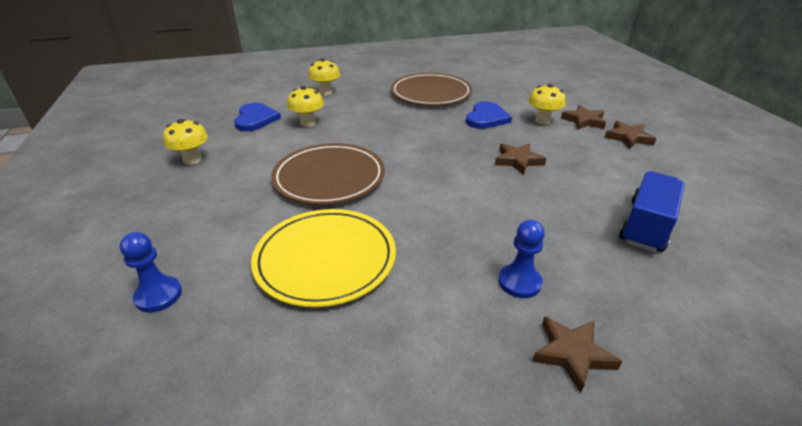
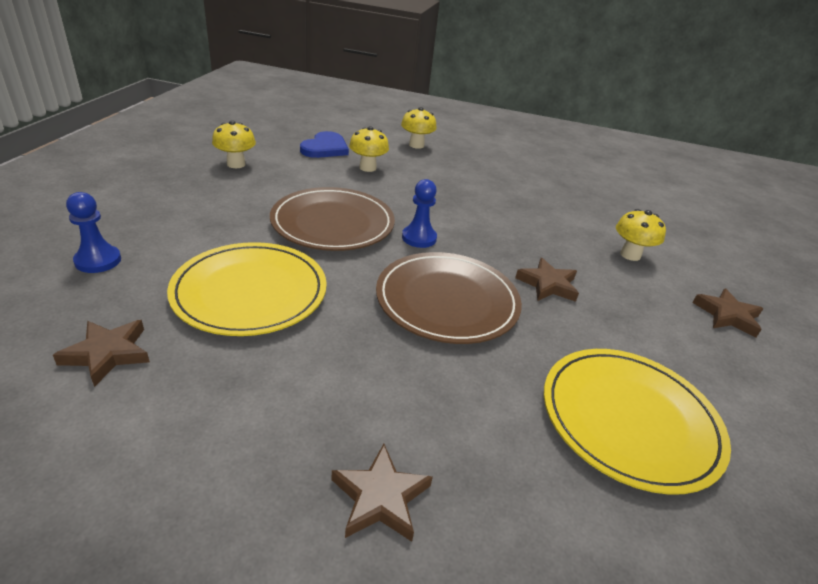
camera: 25 degrees right, 0 degrees up
(431, 93) = (526, 181): brown plate -> brown plate (447, 301)
(486, 118) = (562, 227): blue heart -> none
(519, 282) = (406, 402): blue pawn -> blue pawn (419, 238)
(584, 121) = (686, 274): brown star -> brown star (108, 354)
(646, 226) = (629, 420): blue truck -> yellow plate

